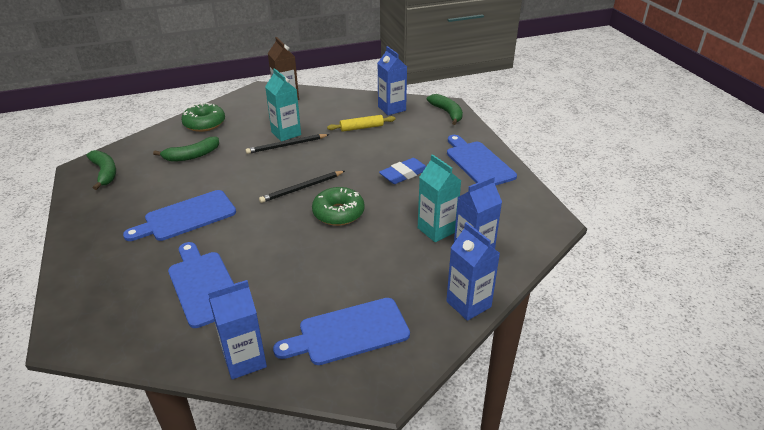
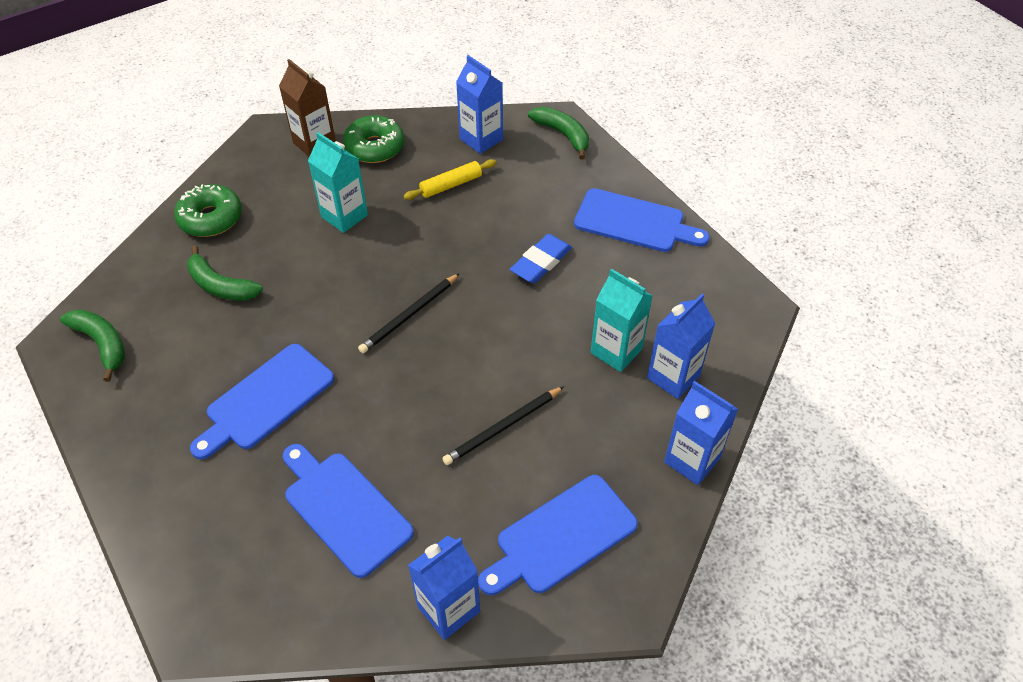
camera: 15 degrees left, 15 degrees up
(192, 156) = (221, 285): green banana -> green banana turned 75 degrees clockwise
(286, 145) = (355, 239): black pencil -> black pencil (503, 427)
(338, 213) = (477, 349): green donut -> green donut (375, 147)
(478, 162) = (634, 222): blue cutting board -> blue cutting board turned 150 degrees clockwise

